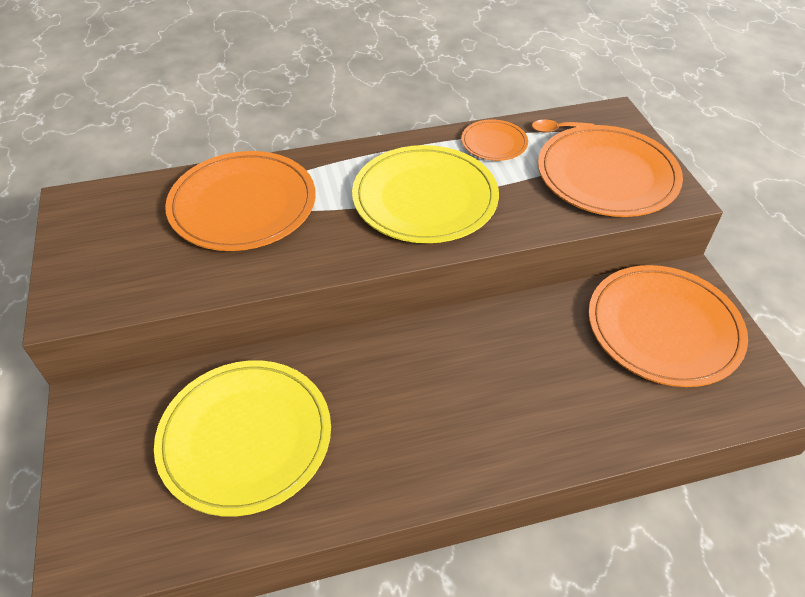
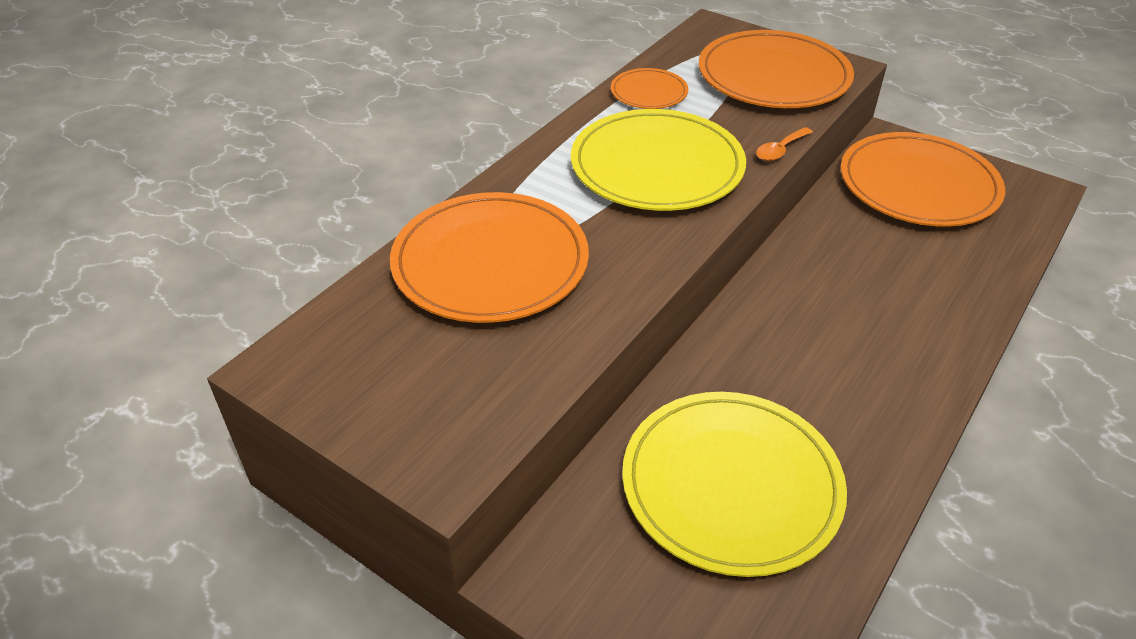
camera: 40 degrees left, 5 degrees down
(557, 129) = (685, 58): orange spoon -> orange spoon (780, 150)

